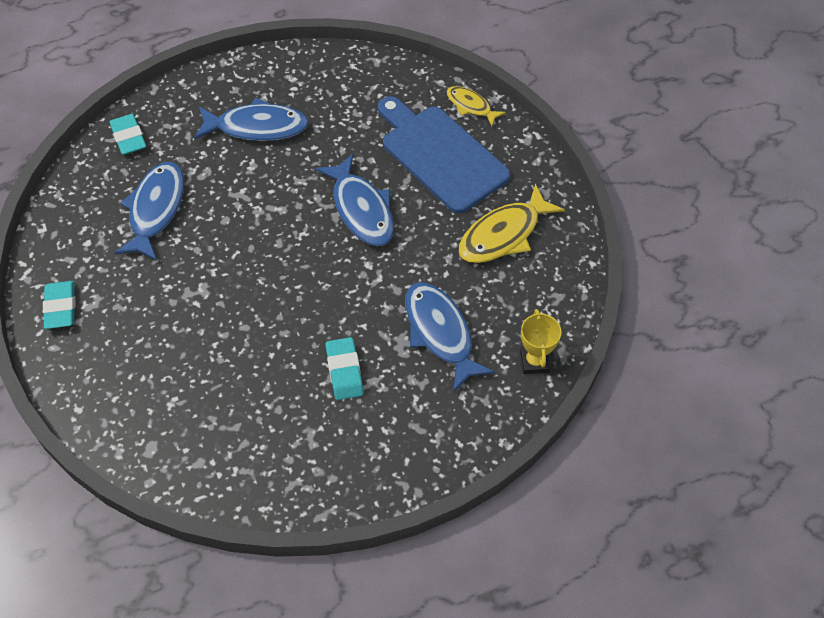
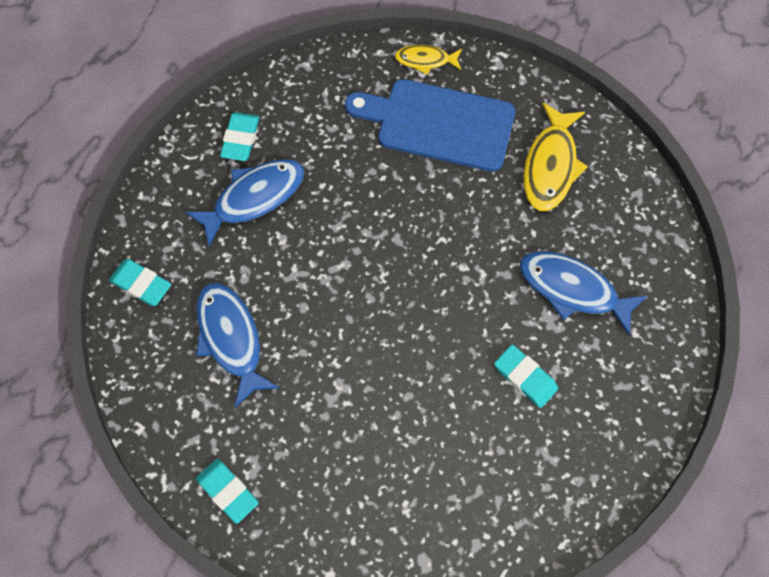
camera: 35 degrees left, 10 degrees up
(283, 83) = (240, 139): none -> turquoise eraser
(361, 209) = (414, 219): blue fish -> none
(534, 362) = (666, 264): yellow trophy -> none

